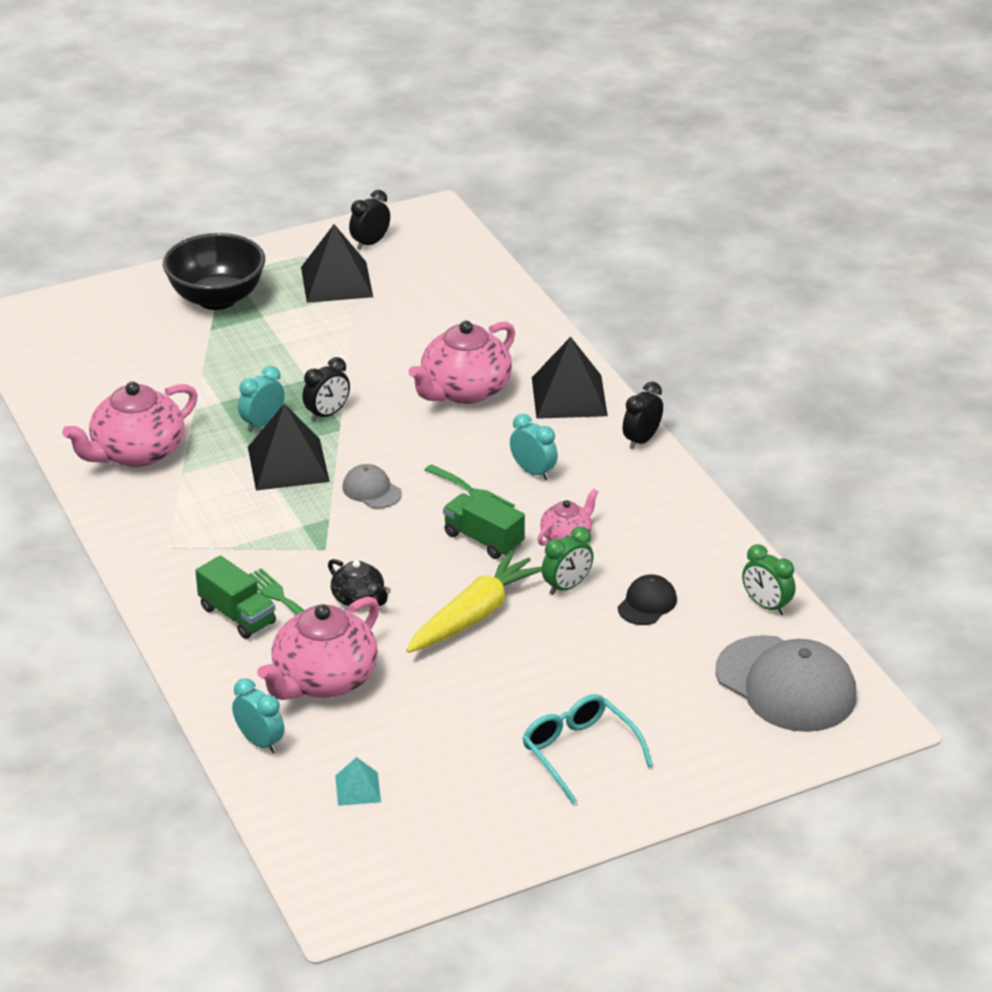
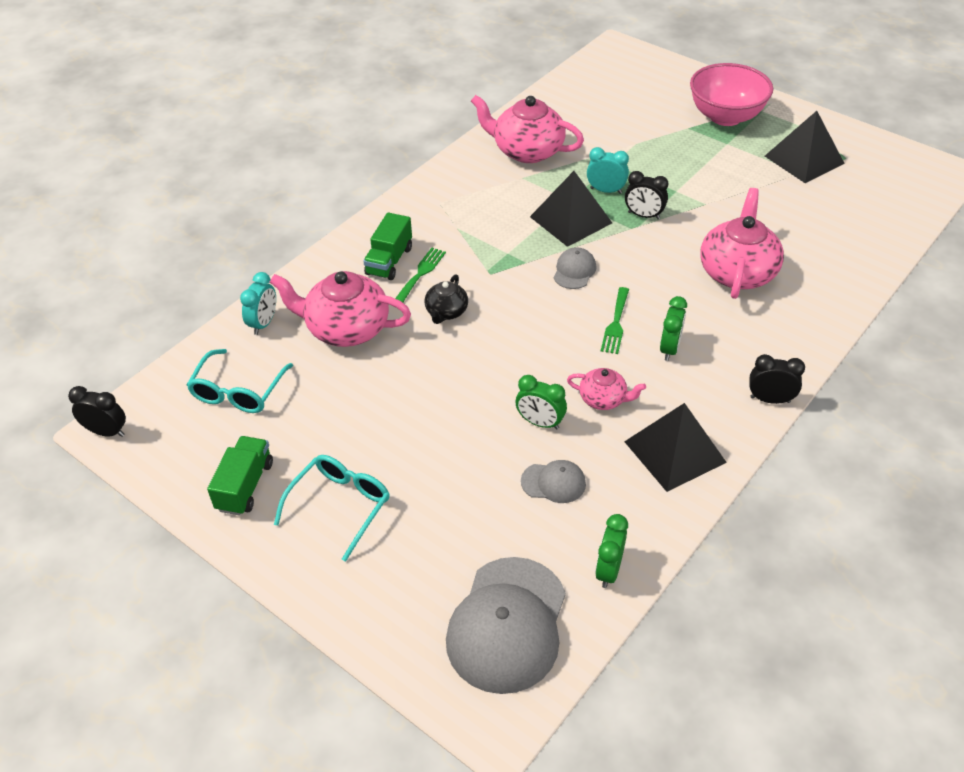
camera: 65 degrees right, 10 degrees up
(217, 298) = (725, 117): black bowl -> pink bowl
(358, 788) = (238, 391): turquoise pyramid -> turquoise glasses
(370, 243) = (869, 156): black clock -> black clock (107, 432)
(464, 390) = (737, 272): pink teapot -> pink teapot turned 90 degrees clockwise
(475, 614) = (469, 381): yellow carrot -> none
(483, 539) = (562, 352): green truck -> green truck (245, 486)
(533, 472) = (669, 349): turquoise clock -> green clock
(569, 396) = (787, 333): black pyramid -> black pyramid (674, 451)
(647, 603) = (553, 482): black cap -> grey cap

